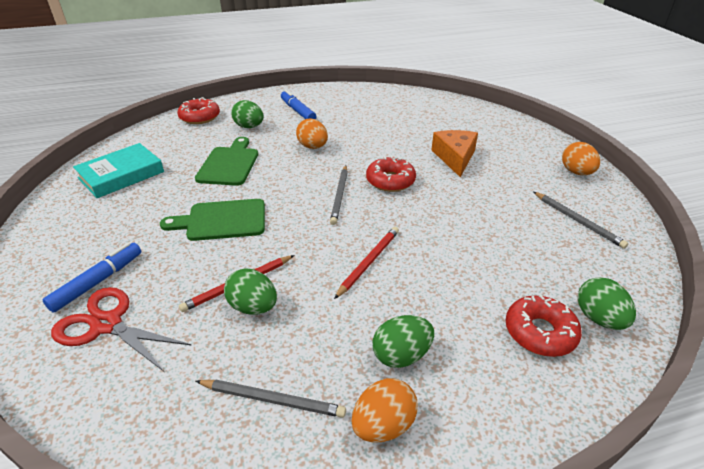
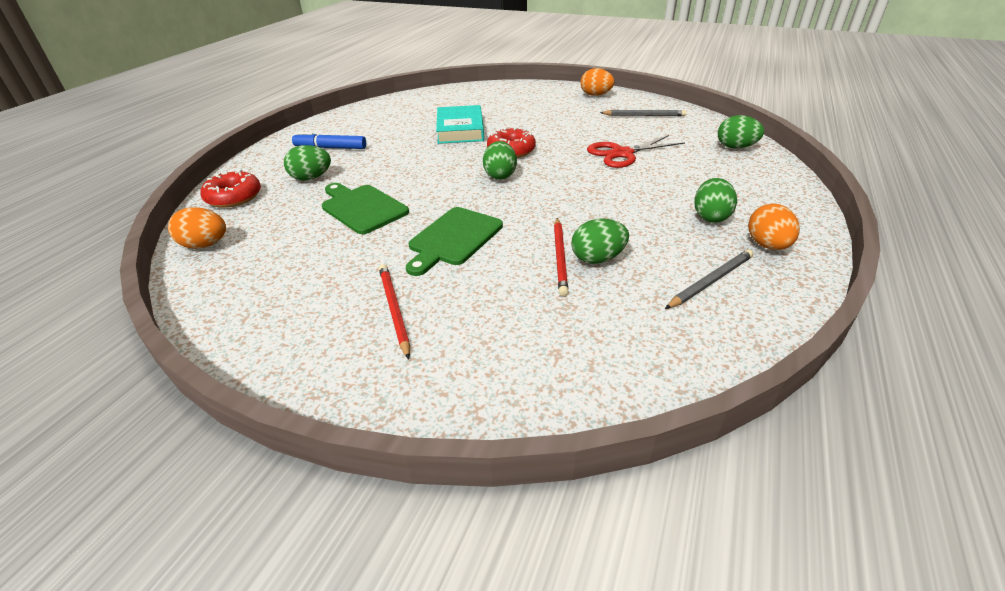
camera: 50 degrees left, 0 degrees up
(98, 281) = (456, 337): blue marker -> none
(107, 324) = (534, 346): red scissors -> red scissors (622, 154)
(121, 175) = (265, 276): turquoise book -> turquoise book (460, 129)
(313, 147) = (406, 162): orange egg -> orange egg (205, 245)
(340, 196) = (500, 175): grey pencil -> green egg
(368, 262) = (600, 194): red pencil -> red pencil (394, 310)
(455, 158) = (519, 119): orange cheese -> none
(540, 332) = (731, 167): red donut -> none

